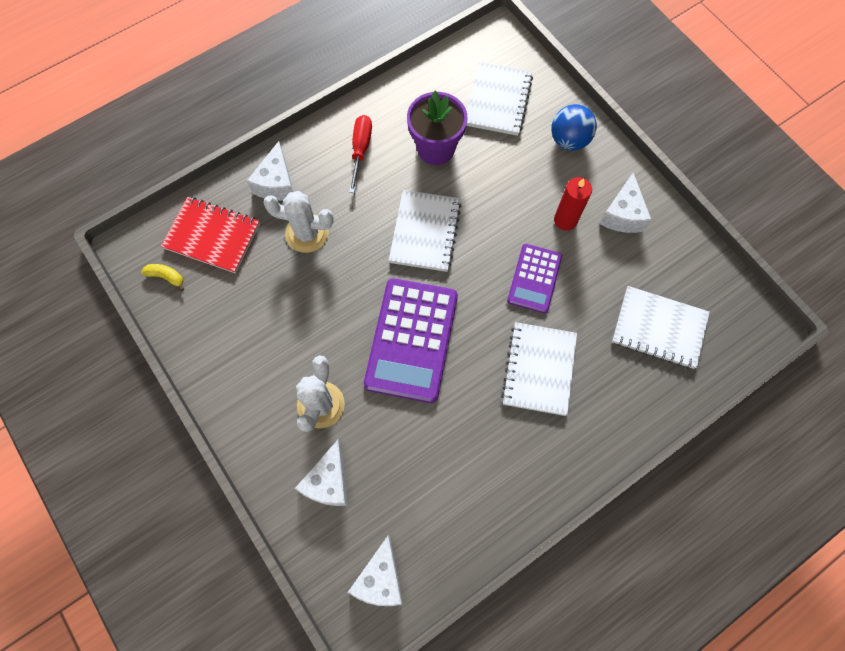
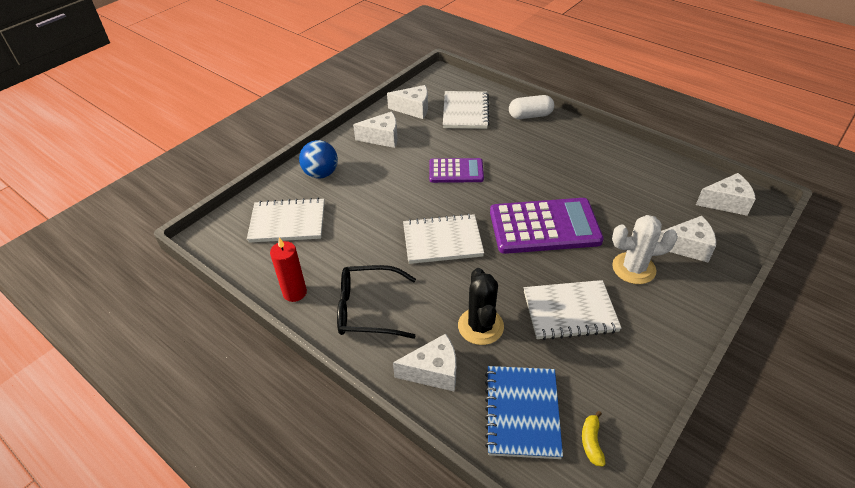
camera: 105 degrees left, 25 degrees down
(212, 236) = (522, 412): red notebook -> blue notebook
(307, 233) = (480, 326): white cactus -> black cactus
(361, 149) = (368, 309): red screwdriver -> black glasses
(436, 149) = (352, 253): purple flower pot -> none
(539, 369) = (526, 157): white notebook -> white notebook (570, 311)
(565, 220) = (398, 164): red candle -> red candle (295, 293)
(630, 411) = (530, 116): none -> white capsule
(679, 265) = (413, 109): none -> white cheese

